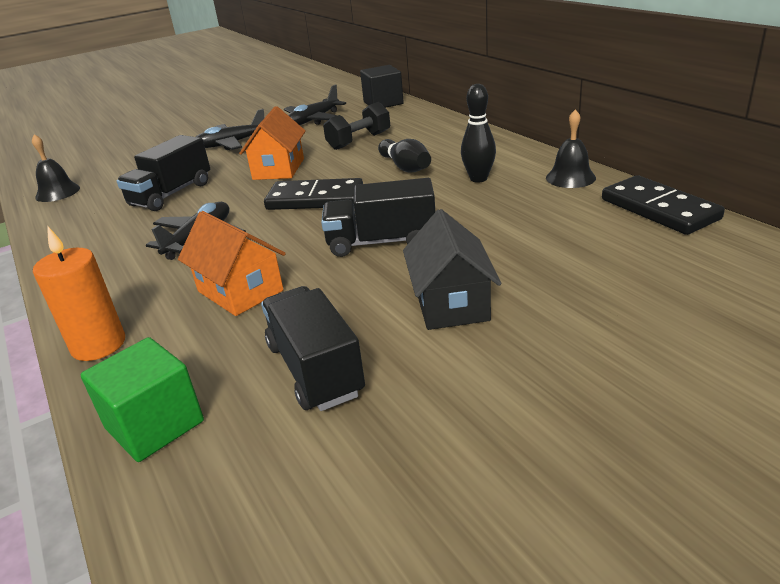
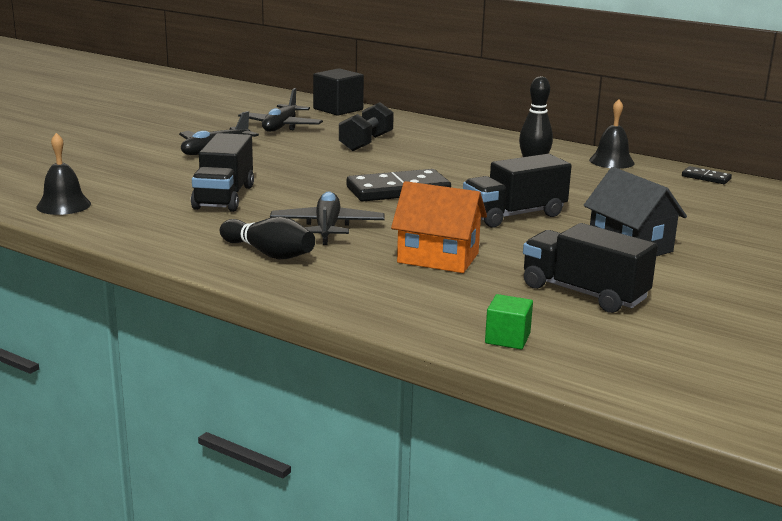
camera: 30 degrees left, 10 degrees down
(98, 345) = (365, 305): orange candle -> none
(155, 425) = (507, 338): green cube -> green cube, size x0.60
(278, 169) = (315, 170): orange house -> none
(405, 167) = (450, 161): black bowling pin -> black bowling pin (269, 253)
(659, 209) = (706, 177): black domino -> black domino, size x0.49

